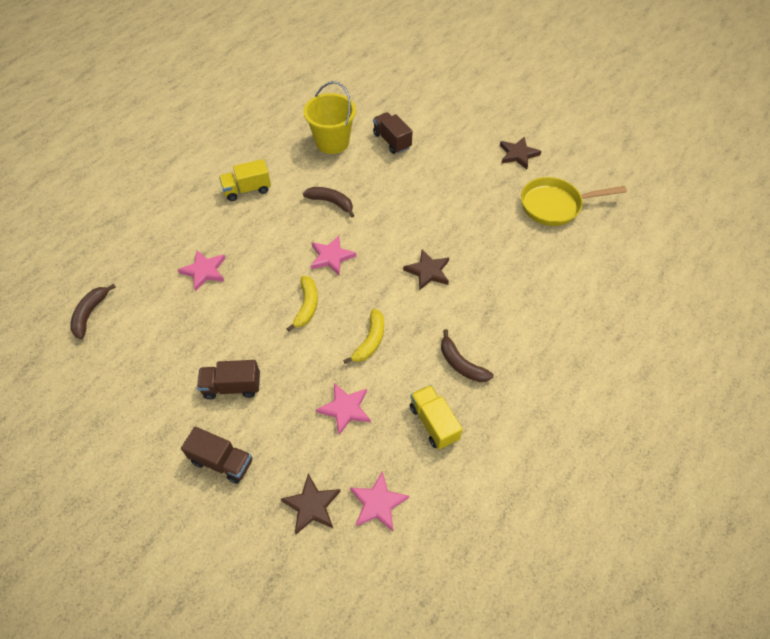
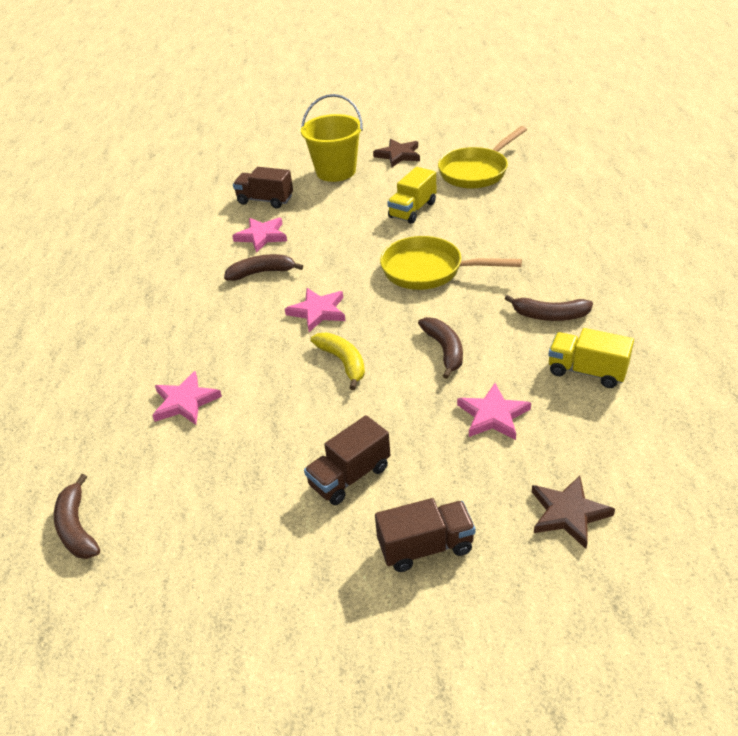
camera: 35 degrees left, 15 degrees down
(247, 190) = (150, 310): yellow truck -> yellow truck (412, 210)
(332, 142) = (201, 229): yellow bucket -> yellow bucket (336, 171)
(370, 341) = (444, 350): yellow banana -> brown banana
(378, 503) = (625, 464): pink star -> pink star (262, 236)
(428, 271) = (428, 270): brown star -> yellow pan

